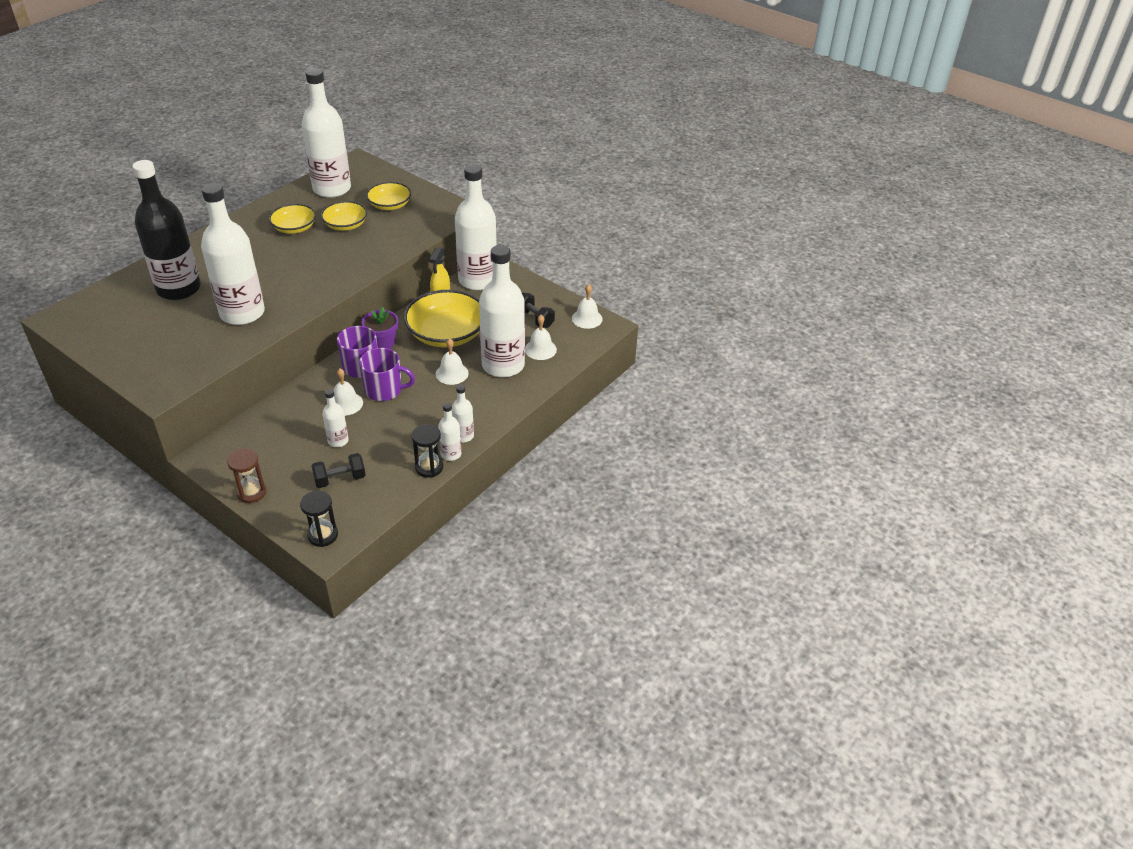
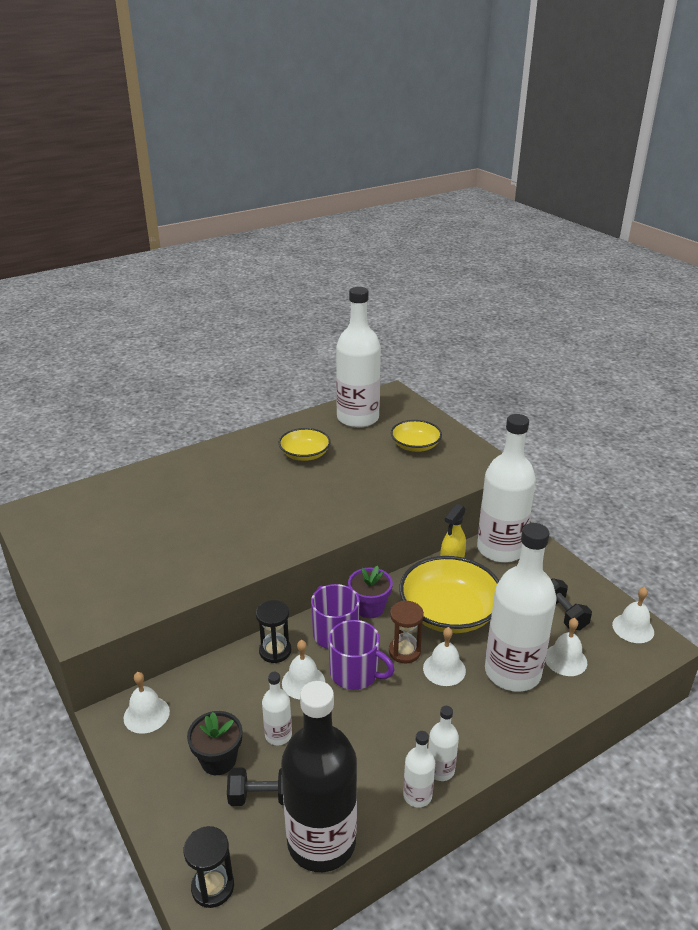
camera: 20 degrees right, 10 degrees down
(179, 289) = (159, 502): black bottle -> black bottle (321, 841)
(228, 450) = (146, 714): none -> white bell
(242, 313) = (213, 544): white bottle -> none
(251, 492) = (149, 787): brown hourglass -> brown hourglass (404, 651)
(298, 465) = (218, 760): none -> black flower pot
(345, 225) = (360, 460): yellow bowl -> none
(429, 467) = (383, 810): black hourglass -> black hourglass (275, 651)

